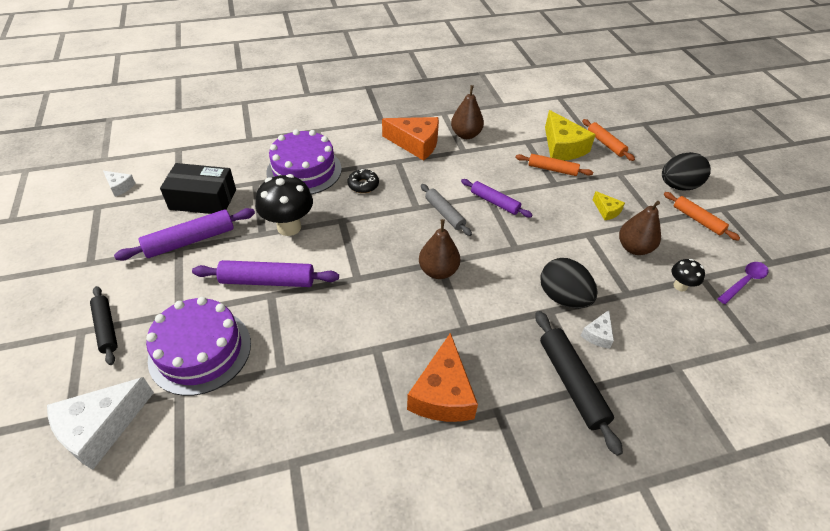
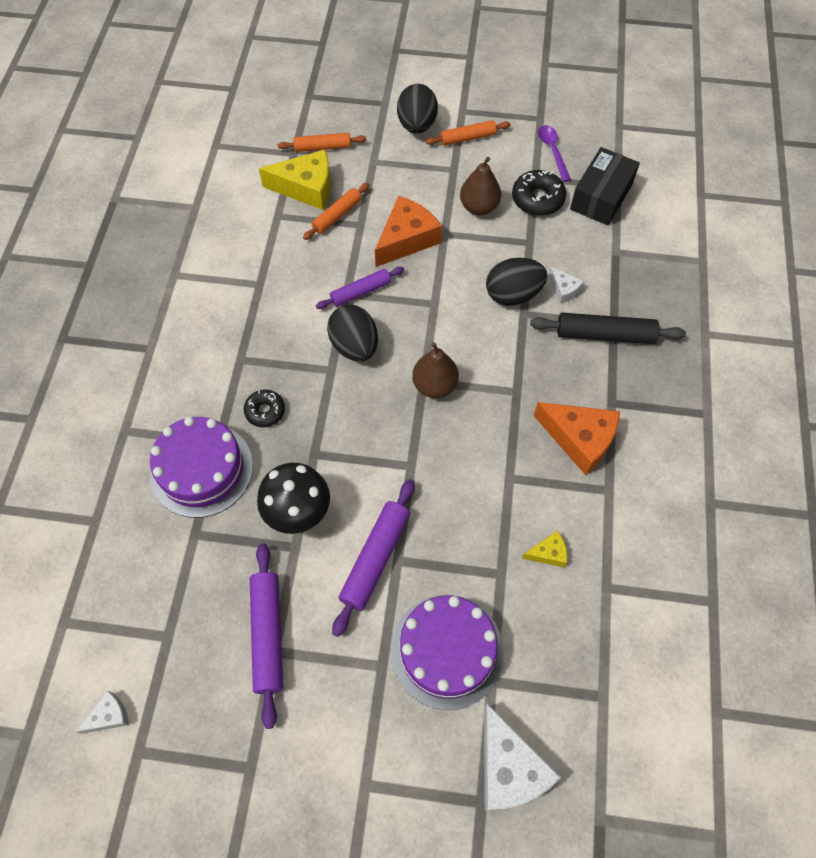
camera: 65 degrees left, 15 degrees up
(106, 328) = (373, 753): black rolling pin -> none
(203, 199) = (195, 606): black box -> black box (601, 197)
(416, 144) = (218, 328): orange cheese -> orange cheese (406, 239)
(444, 213) = (354, 346): grey rolling pin -> black egg
(466, 135) = (231, 269): brown pear -> none
(606, 210) = (421, 201): yellow cheese -> yellow cheese (548, 553)
(680, 286) = (537, 199): black mushroom -> black donut

